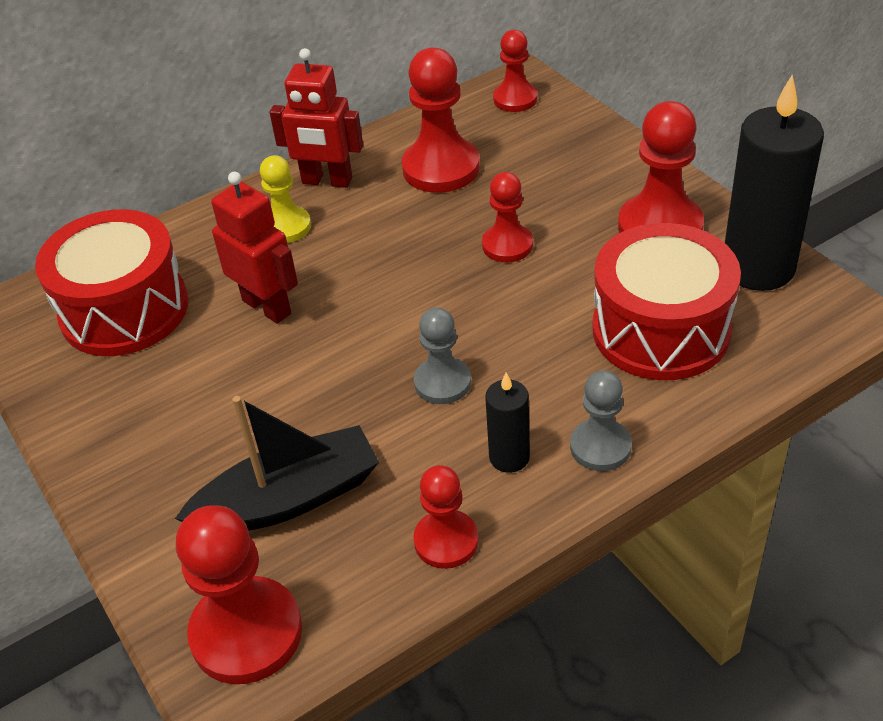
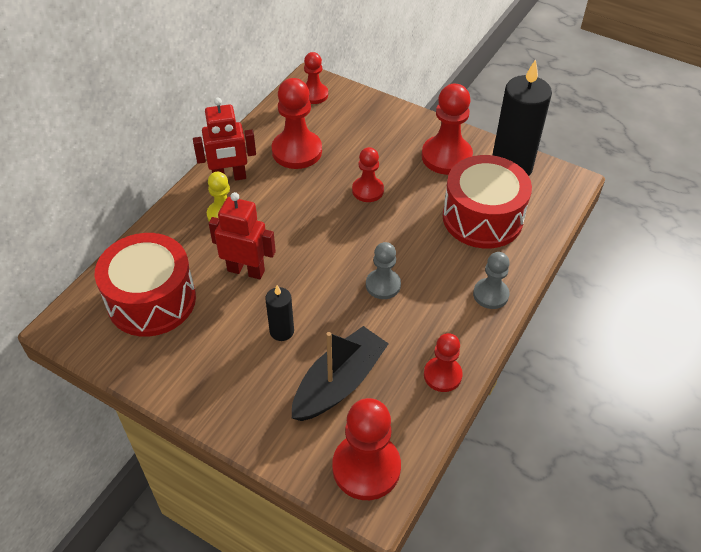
camera: 30 degrees left, 5 degrees up
(509, 457) = (447, 316): black candle -> black candle (282, 331)

